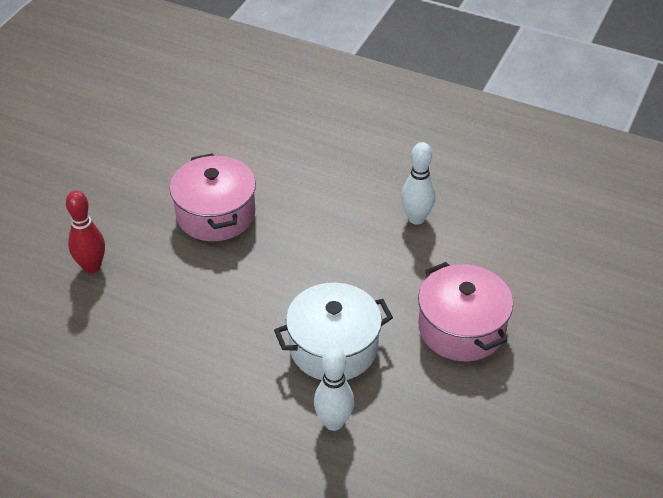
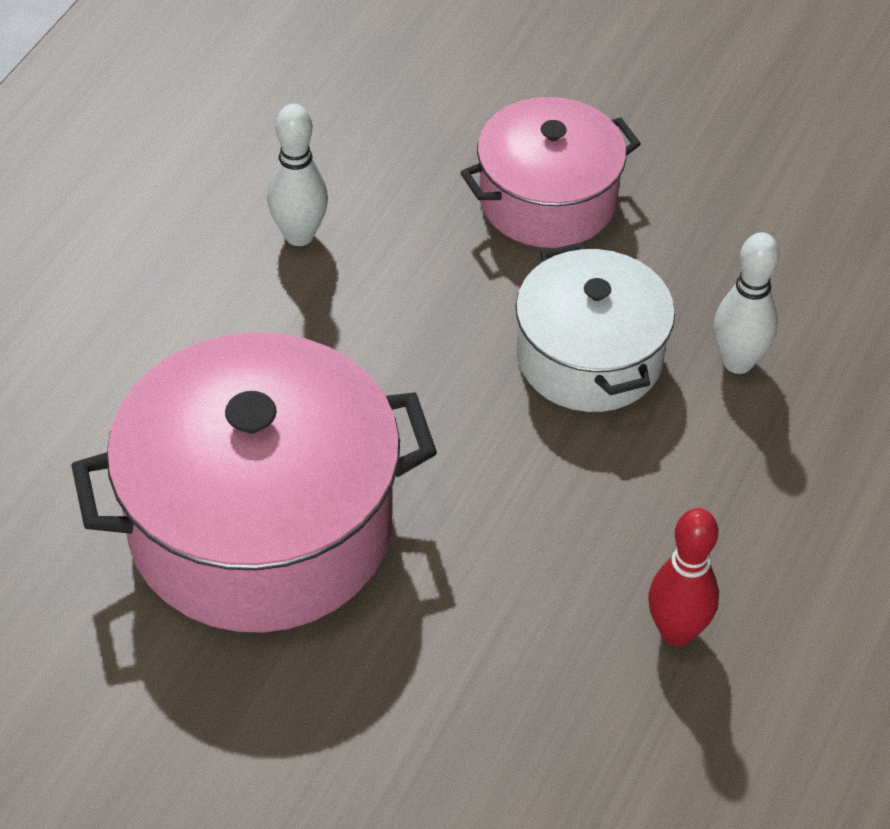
camera: 90 degrees left, 5 degrees up
(91, 267) = (392, 727): red bowling pin -> red bowling pin (676, 632)
(216, 214) = (260, 526): pink pot -> pink pot, size x1.68

